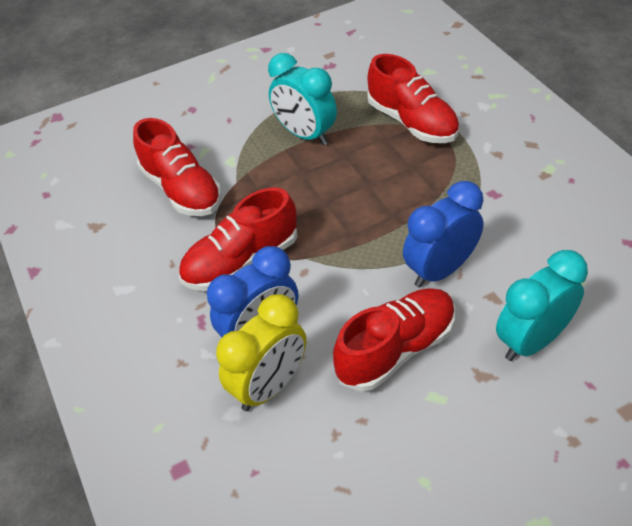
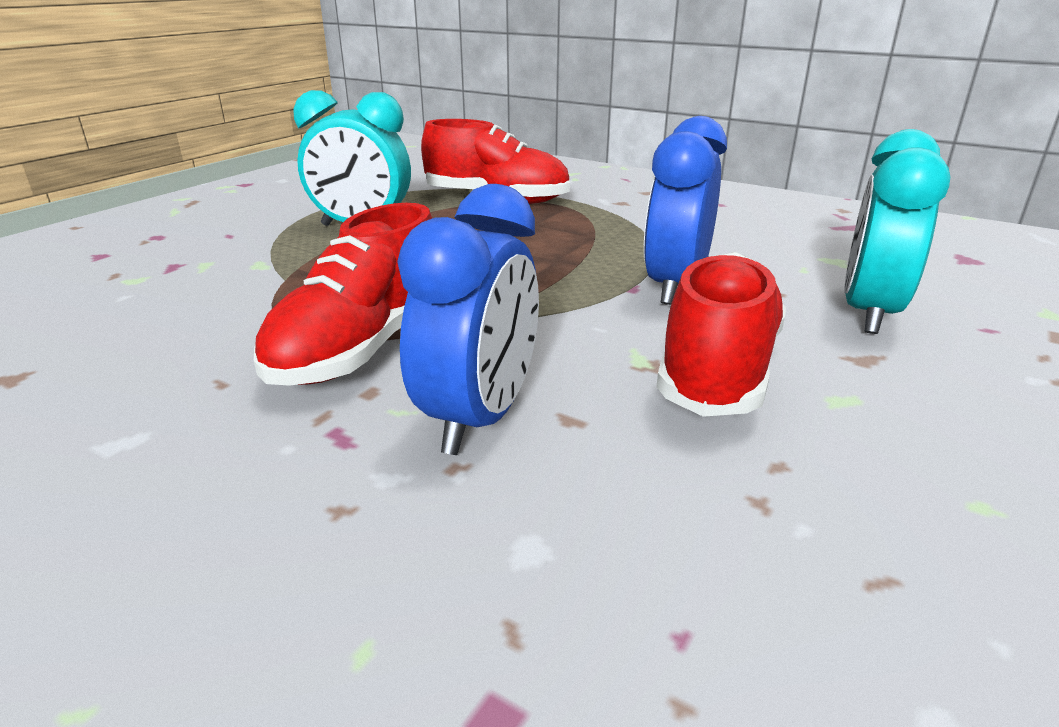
camera: 35 degrees left, 20 degrees down
(182, 189) = (187, 303): red shoe -> none
(270, 386) = (566, 479): yellow clock -> none

